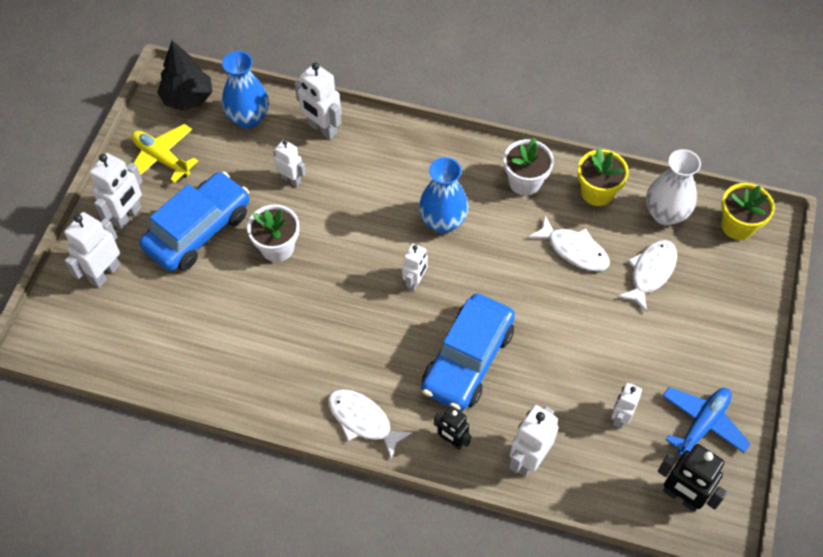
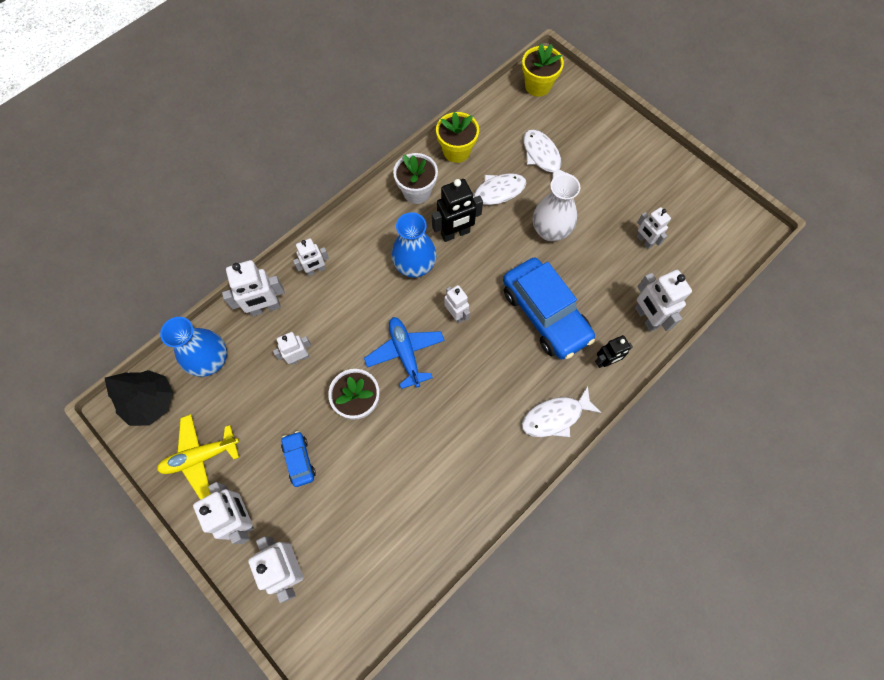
camera: 60 degrees left, 10 degrees up
(198, 230) = (299, 460): blue car -> blue car, size x0.46
(384, 146) = (316, 270): none -> white robot
(665, 214) = (501, 121): white vase -> white vase (550, 230)
(681, 497) = (720, 239): black robot -> black robot (455, 233)
(702, 424) = (675, 195): blue plane -> blue plane (405, 353)

